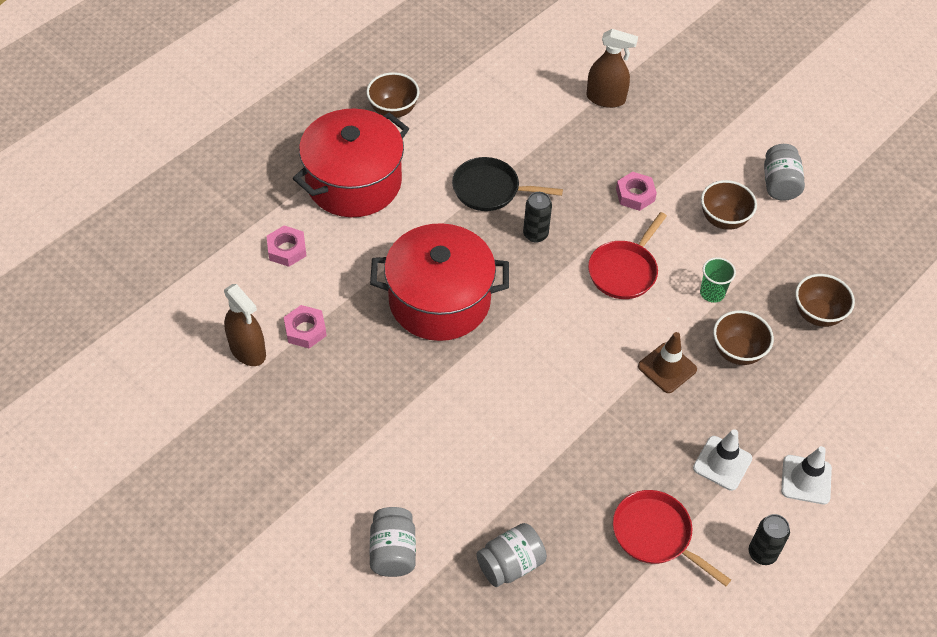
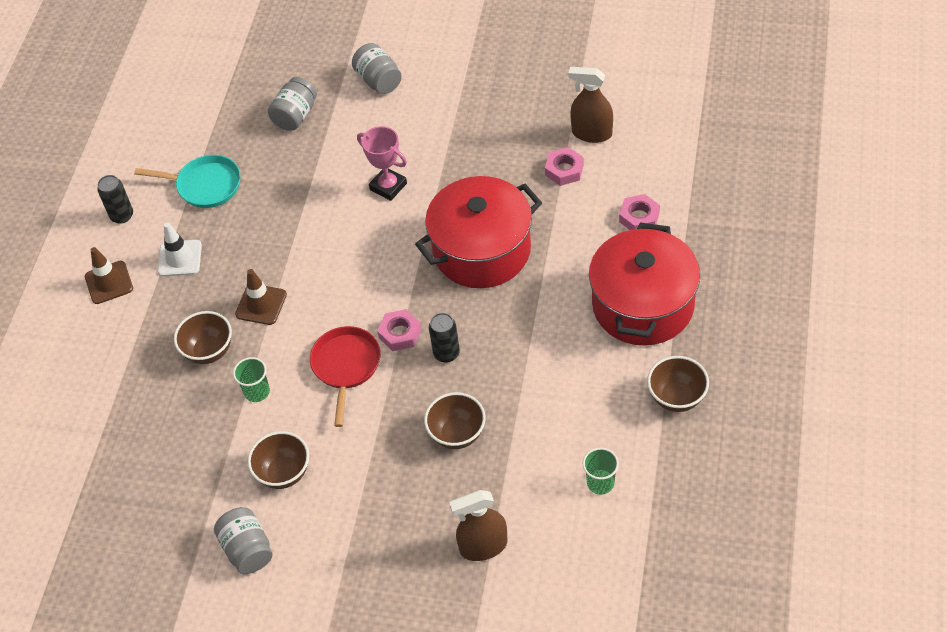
camera: 155 degrees right, 0 degrees up
(474, 415) = (388, 186): none -> pink trophy
(490, 189) = (519, 372): black pan -> none
(495, 91) = (600, 483): none -> green cup
(635, 195) = (382, 449): pink nut -> pink nut (400, 333)
(655, 535) = (205, 185): red pan -> turquoise pan
(806, 480) = (109, 282): white traffic cone -> brown traffic cone
(817, 314) = (153, 426): brown bowl -> brown bowl (457, 434)

